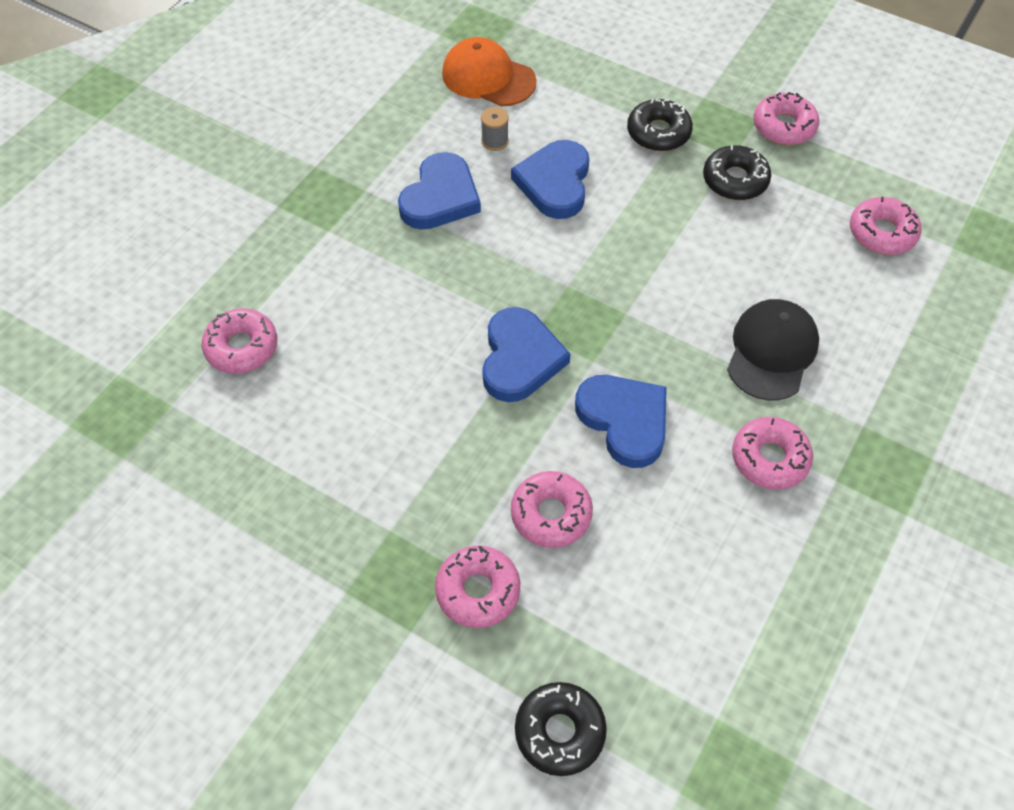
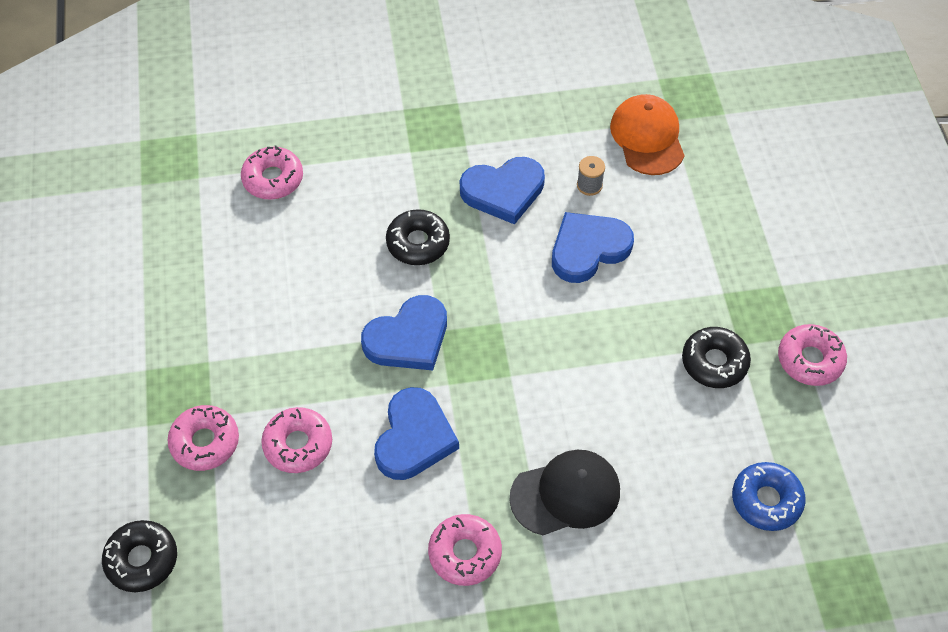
camera: 50 degrees right, 0 degrees up
(658, 133) = (709, 280): black donut -> black donut (418, 243)
(882, 233) = (766, 500): pink donut -> blue donut

